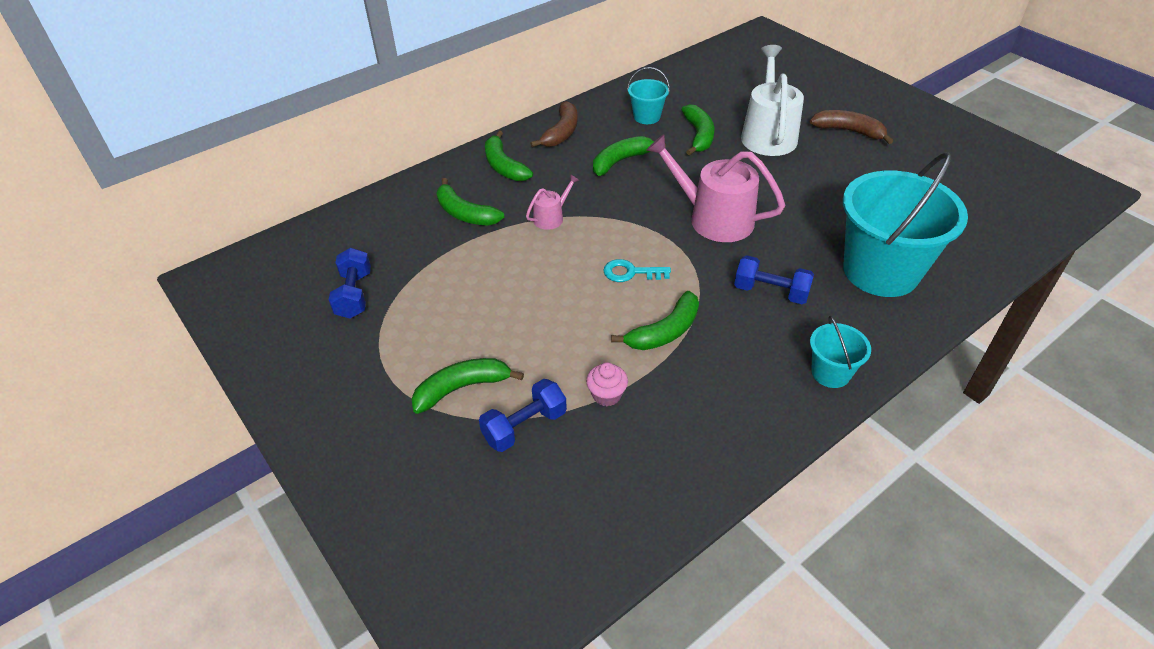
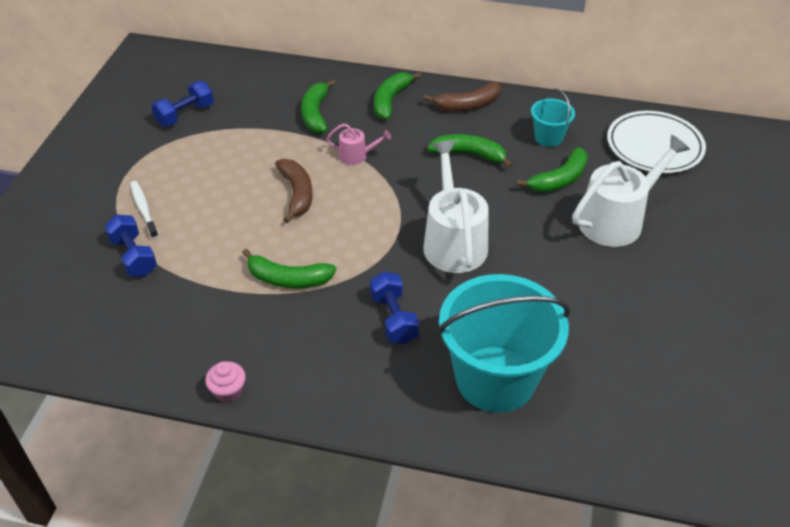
camera: 50 degrees right, 0 degrees up
(462, 388) = (144, 209): green banana -> white toothbrush
(524, 426) = (134, 256): blue dumbbell -> blue dumbbell turned 45 degrees clockwise
(606, 395) = (196, 281): pink cupcake -> pink cupcake (228, 391)
(630, 272) = (336, 228): turquoise key -> none
(709, 81) = (654, 146): none -> white plate
(713, 218) = (453, 242): pink watering can -> white watering can
(830, 373) = (329, 397): turquoise bucket -> none
(849, 131) = (693, 271): brown banana -> brown banana (297, 194)

